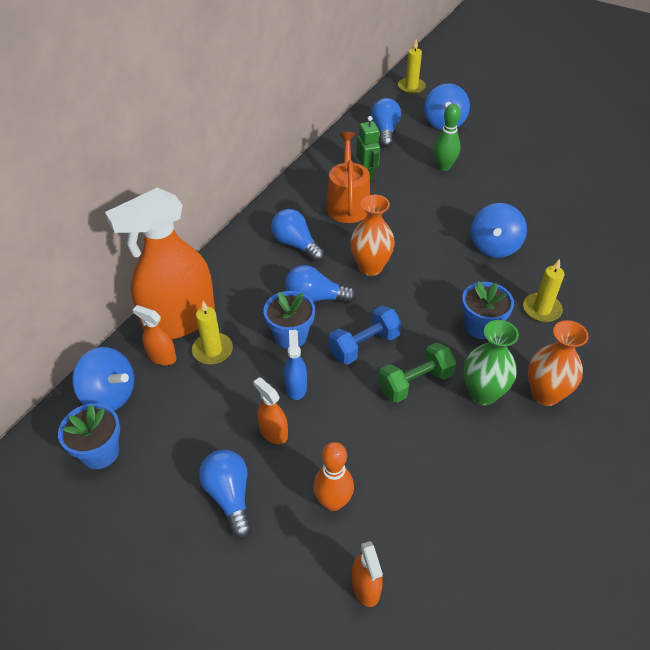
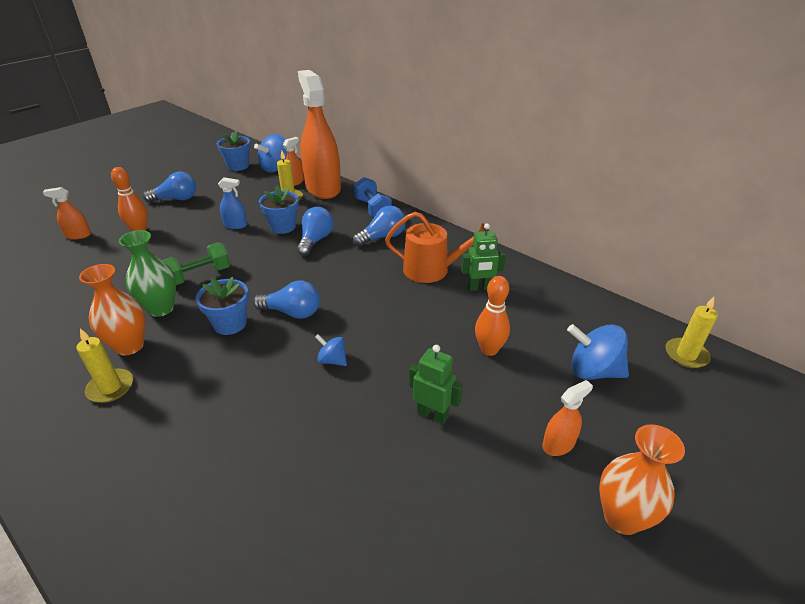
camera: 100 degrees right, 10 degrees down
(273, 432) = (207, 215): orange spray bottle -> orange spray bottle (558, 444)
(364, 345) = (252, 257): blue dumbbell -> blue dumbbell (373, 209)
(370, 267) = (338, 271): orange vase -> orange vase (622, 517)
(385, 131) = (567, 313): blue light bulb -> blue light bulb (292, 312)
(415, 383) = (199, 275): green dumbbell -> green dumbbell turned 75 degrees clockwise
(444, 167) = (489, 350): green bowling pin -> orange bowling pin
(494, 246) = (332, 360): blue spinning top -> blue spinning top, size x0.54
(520, 189) = (432, 414): none -> green robot
(541, 309) = (223, 373): yellow candle -> yellow candle (110, 387)

